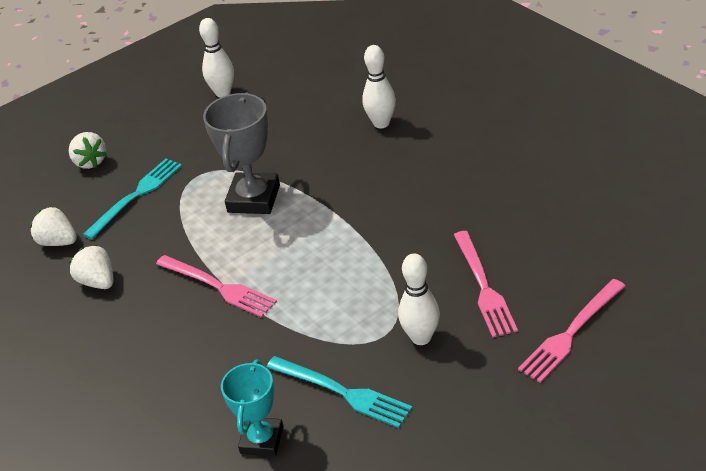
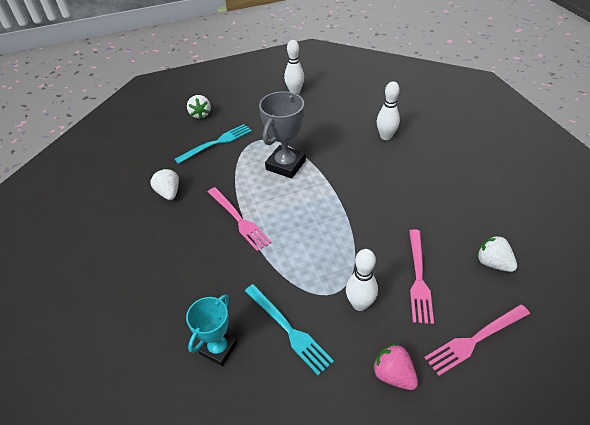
camera: 15 degrees right, 5 degrees up
(58, 242) = (159, 159): white strawberry -> white strawberry (493, 263)
(487, 398) = (393, 374): none -> pink strawberry

